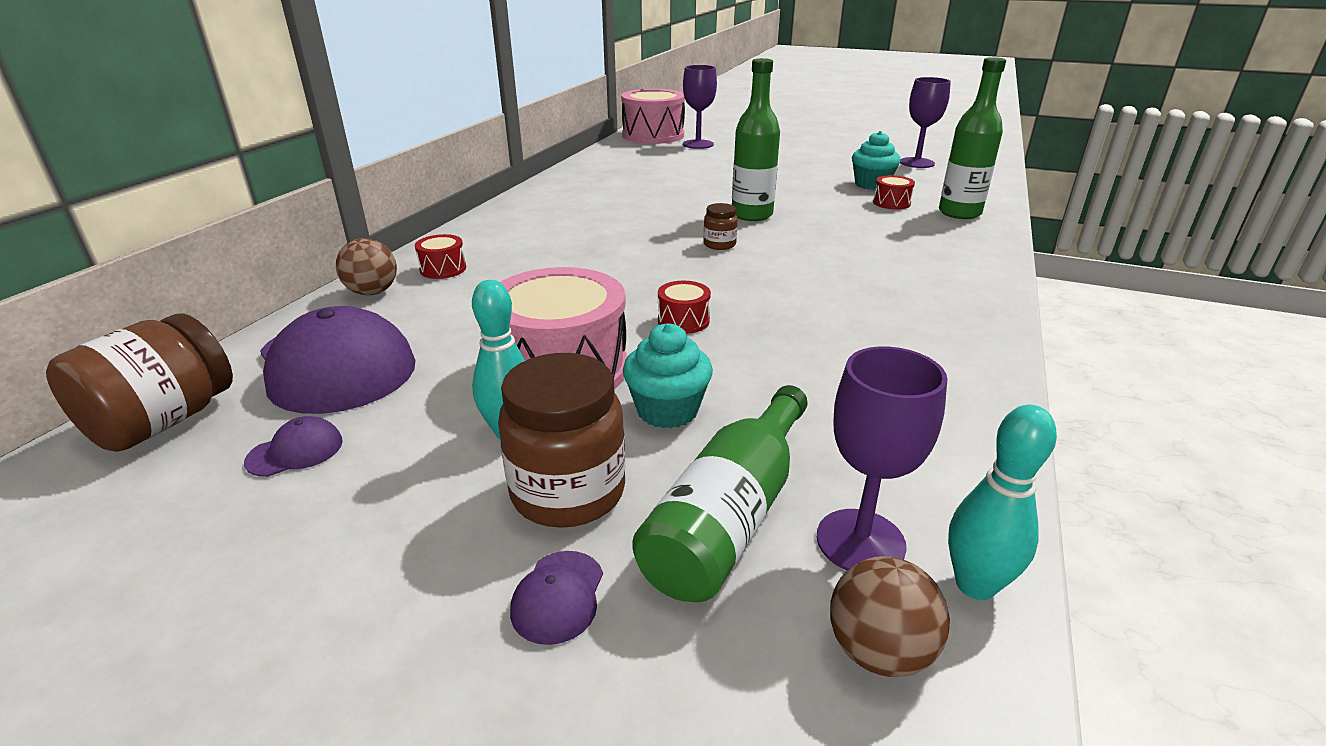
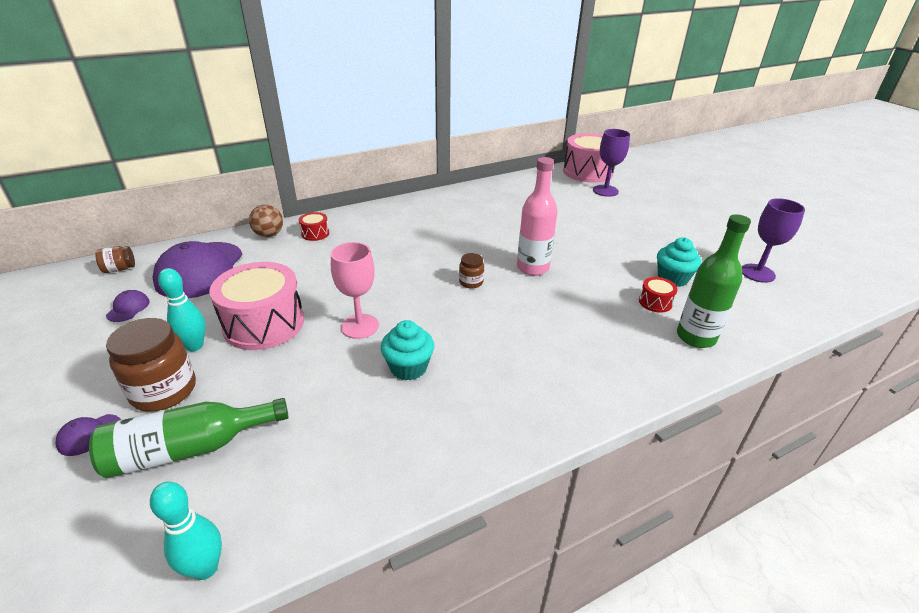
camera: 40 degrees right, 5 degrees up
(163, 422) = (119, 269): brown jar -> brown jar, size x0.51
(295, 451) = (128, 308): purple cap -> purple cap turned 90 degrees counterclockwise
(667, 410) = (262, 376): turquoise cupcake -> turquoise cupcake (408, 367)
(683, 321) = (359, 326): red drum -> pink goblet
(752, 215) = (532, 268): green bottle -> pink bottle
(860, 541) = (207, 505): purple goblet -> none
(879, 651) = (123, 556): brown ball -> none

